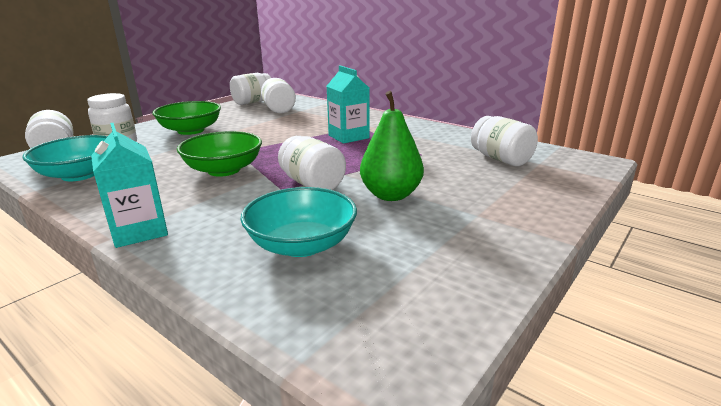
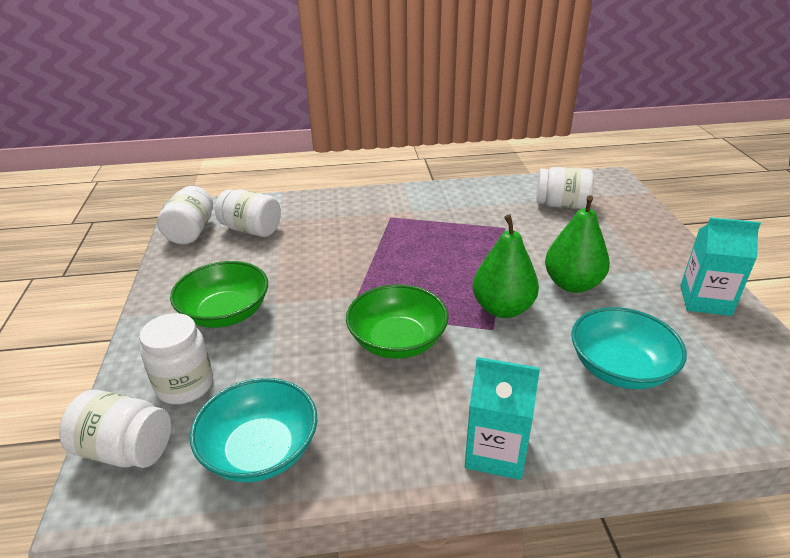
camera: 45 degrees left, 10 degrees up
(312, 184) = (502, 308): white jar -> green pear
(348, 137) = (409, 236): turquoise carton -> turquoise carton (705, 300)

